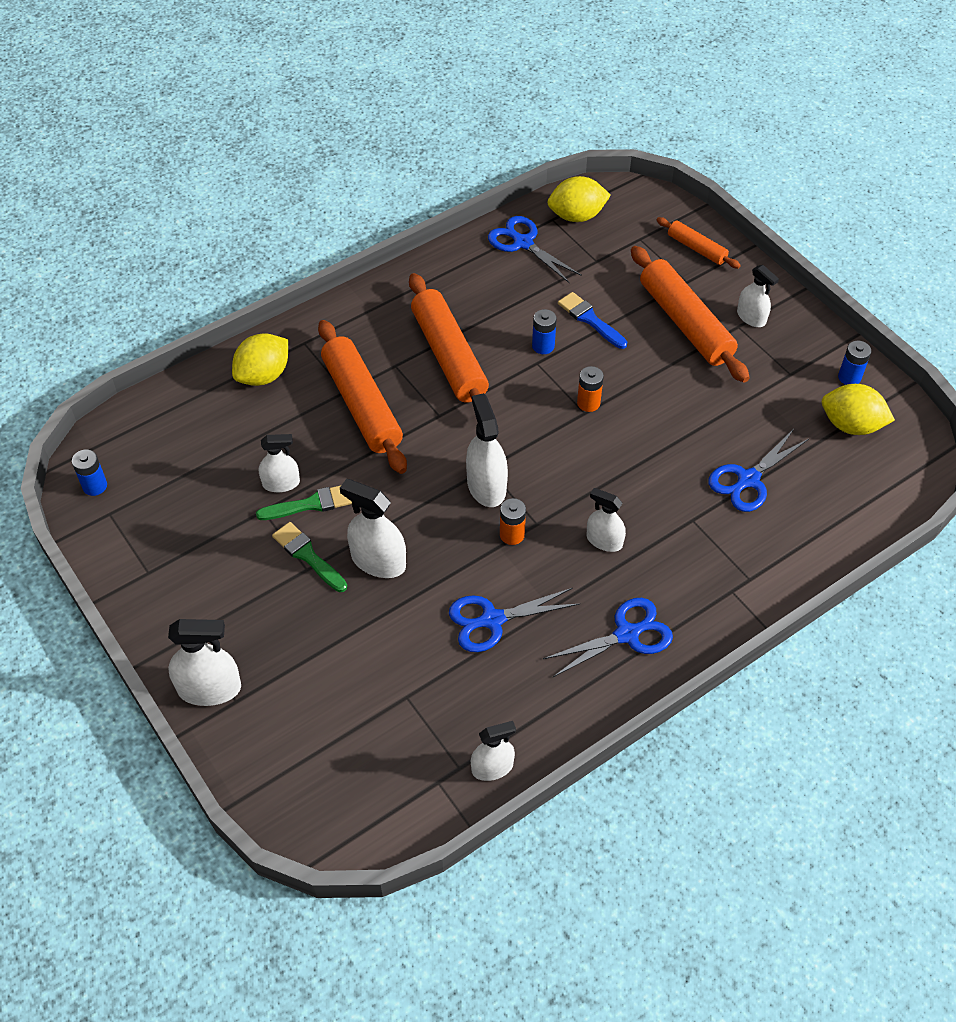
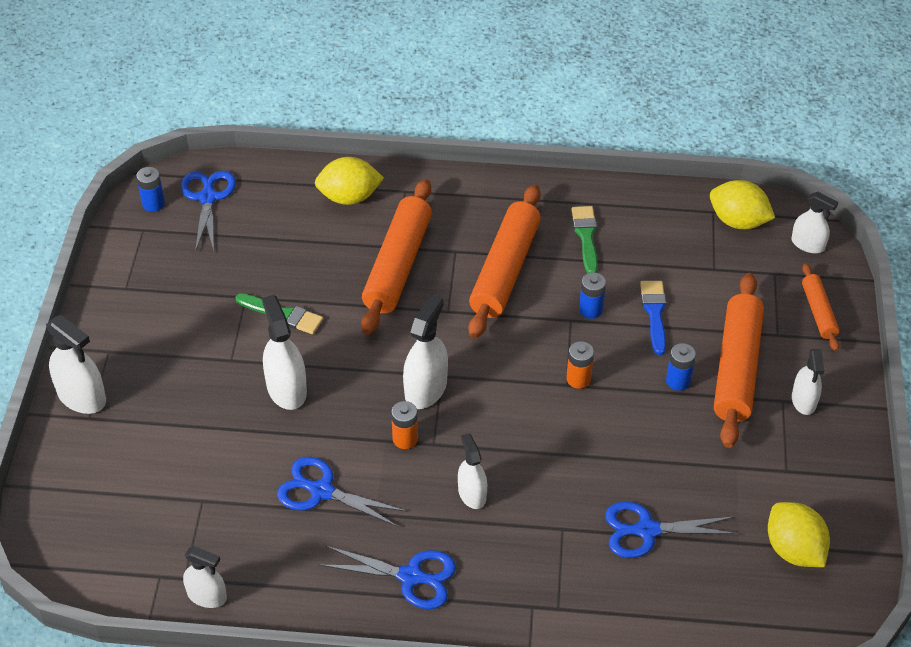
camera: 40 degrees right, 5 degrees down
(281, 483) = (278, 285): white spray bottle -> white spray bottle (808, 244)
(308, 555) = (242, 350): green brush -> green brush (586, 236)
(523, 243) = (665, 216): blue scissors -> blue scissors (208, 197)
(849, 377) = (840, 509): blue battery -> blue battery (678, 381)

